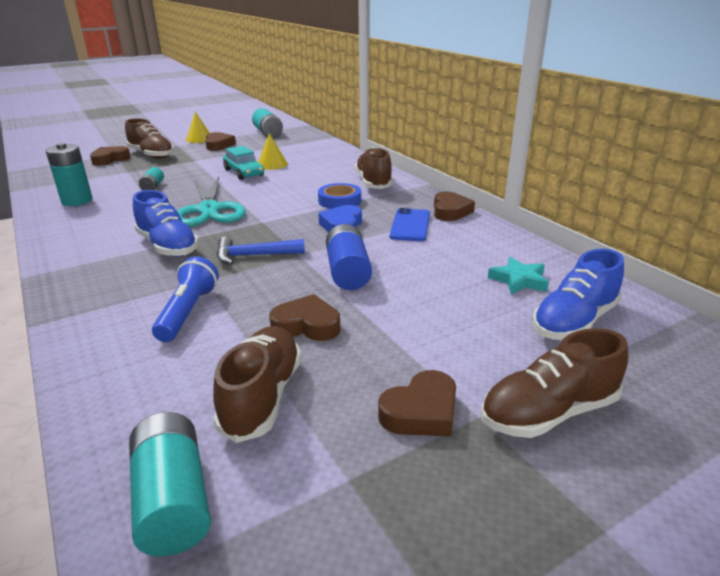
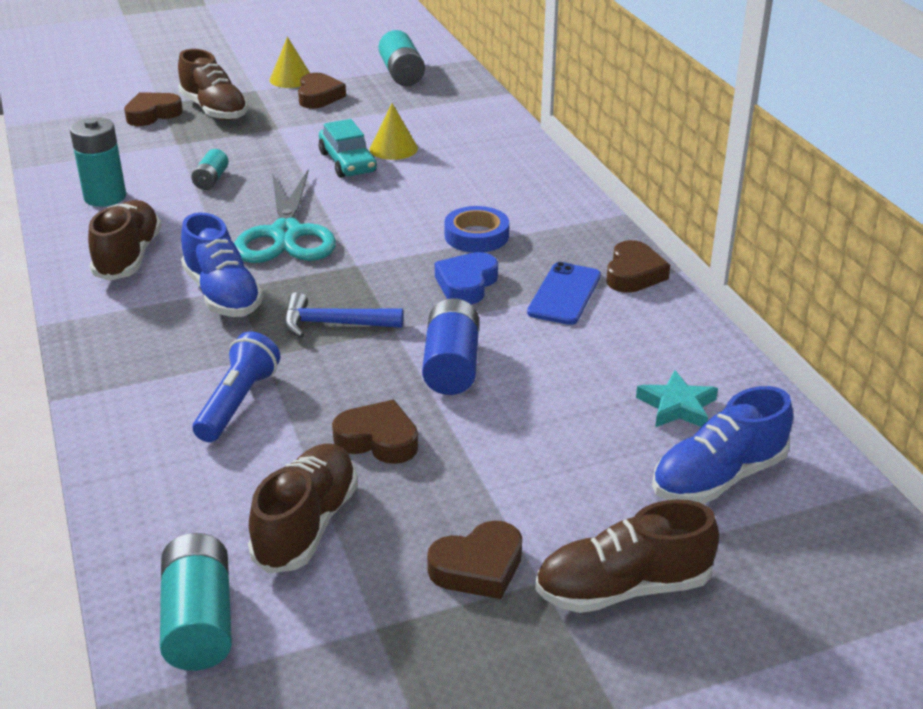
camera: 10 degrees right, 5 degrees up
(373, 183) = (538, 204): brown shoe -> brown shoe (128, 257)

